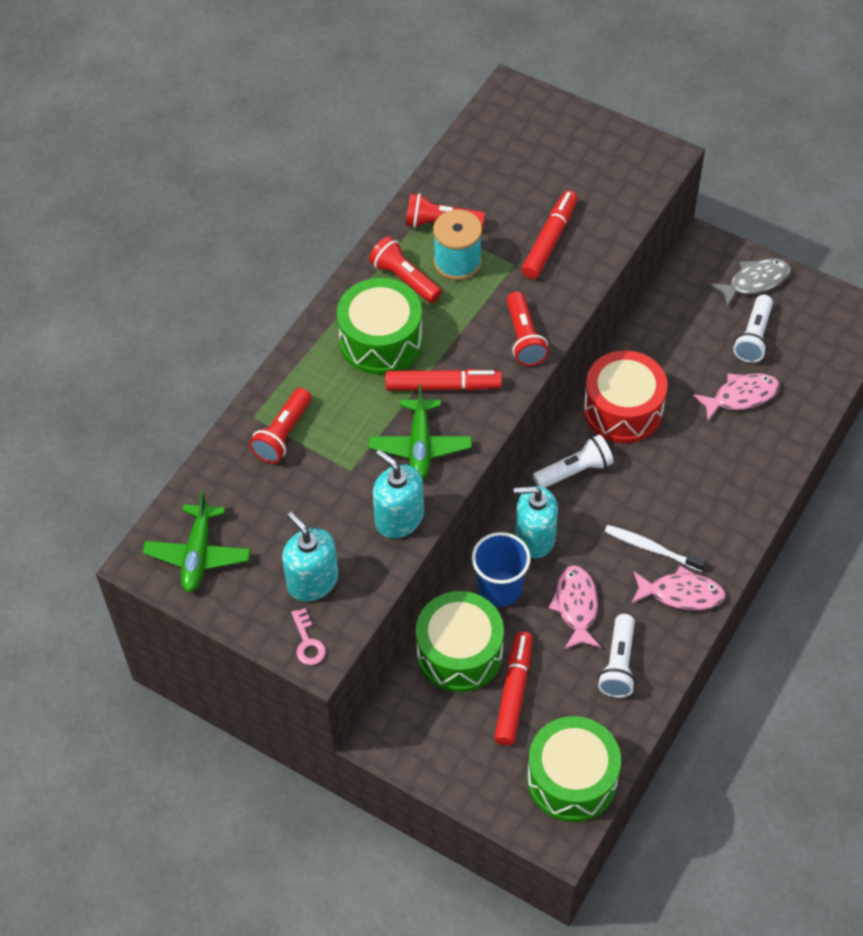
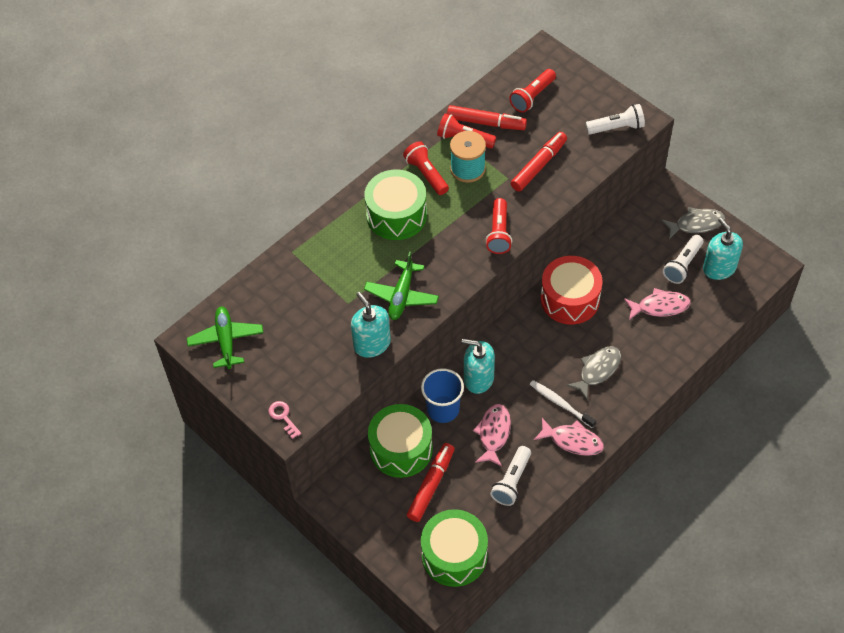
camera: 15 degrees right, 0 degrees up
(198, 555) = (226, 340): green plane -> green plane turned 150 degrees clockwise
(283, 434) = (309, 268): red flashlight -> red flashlight (532, 97)
(308, 642) = (283, 417): pink key -> pink key turned 150 degrees clockwise
(312, 581) = (299, 375): turquoise soap dispenser -> turquoise soap dispenser (719, 268)
(443, 386) = (430, 256): red marker -> red marker (486, 123)
(574, 471) = (521, 336): white flashlight -> white flashlight (616, 128)
(686, 495) = (597, 370): none -> grey fish

